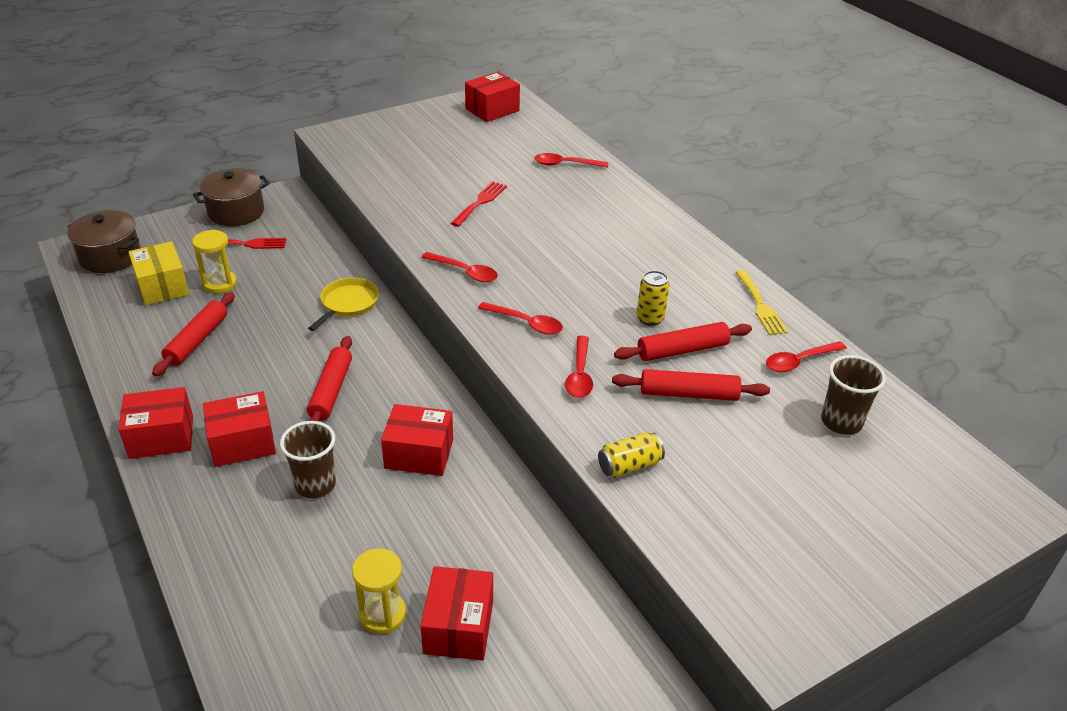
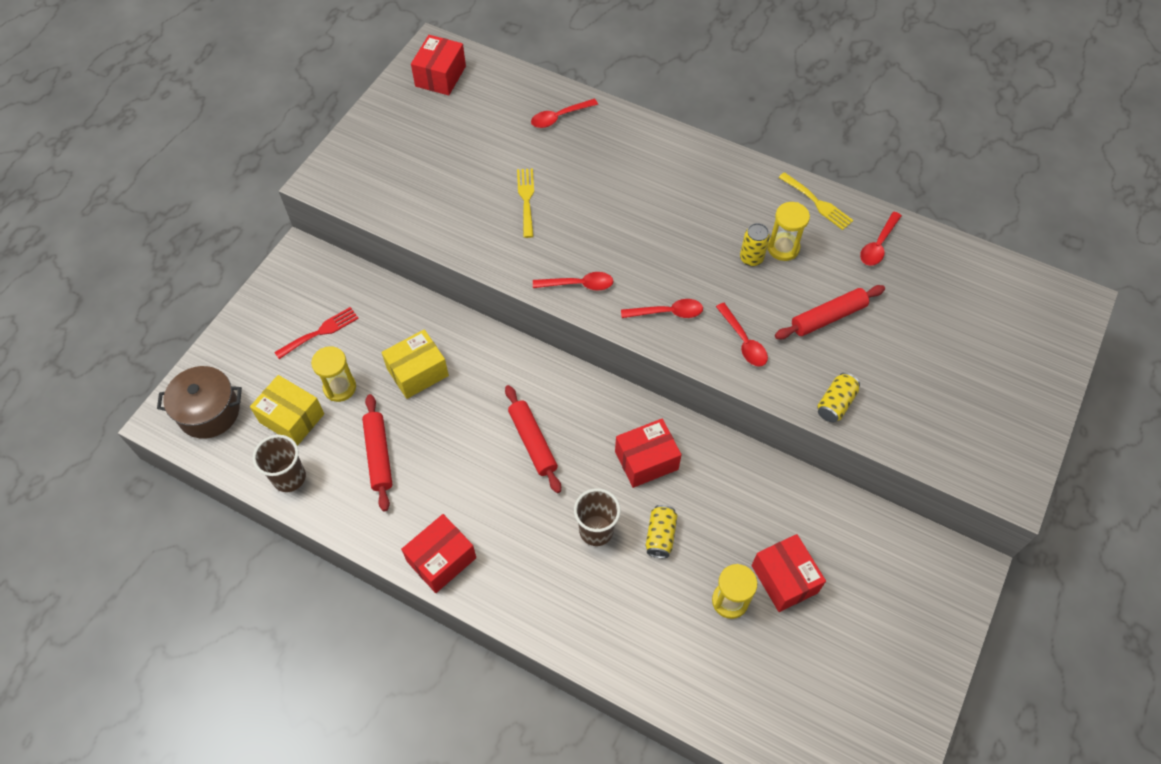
camera: 30 degrees left, 20 degrees up
(236, 212) = (274, 300): brown pot -> none
(243, 443) = (509, 527): red box -> none
(290, 300) = (417, 372): none -> yellow box
(348, 303) = (468, 349): yellow pan -> none
(370, 521) = (660, 536): none -> yellow can
(480, 202) = (526, 199): red fork -> yellow fork
(682, 350) = (795, 277): red rolling pin -> none
(691, 324) = (783, 248): none -> yellow hourglass
(841, 422) = (938, 287): brown cup -> brown cup (289, 477)

